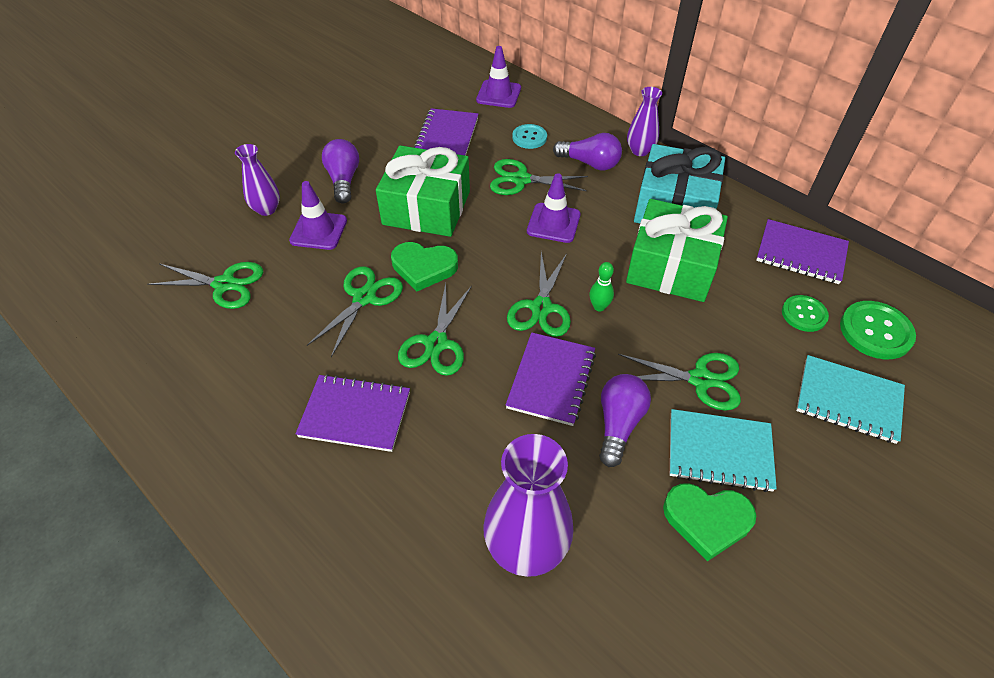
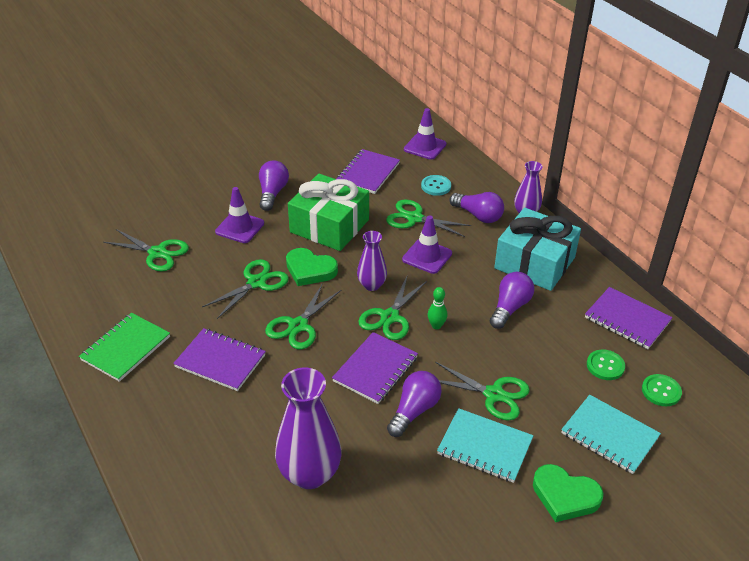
camera: 15 degrees right, 10 degrees down
(223, 426) = (126, 348): none -> green notebook
(266, 209) = (206, 204): purple vase -> purple vase (371, 285)
(671, 266) = (510, 308): green gift -> purple light bulb
(707, 520) = (452, 489): green heart -> green heart (565, 496)
(875, 331) = (661, 391): green button -> green button, size x0.65

